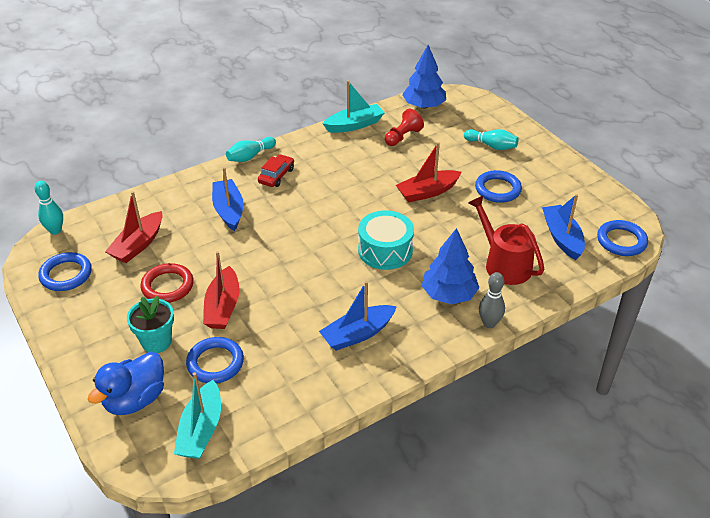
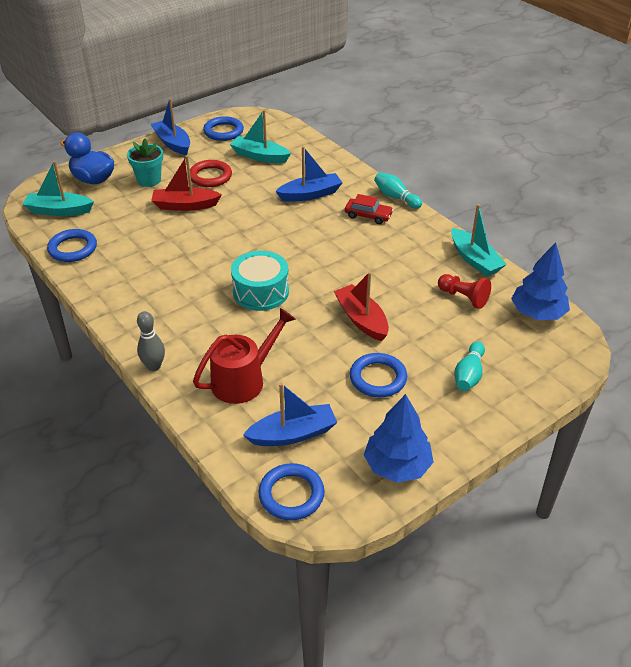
camera: 85 degrees right, 0 degrees up
(55, 230) = (274, 119): turquoise bowling pin -> none
(138, 245) = (259, 156): red boat -> turquoise boat
(215, 363) = (123, 209): blue ring -> blue ring (73, 248)
(357, 334) = (147, 280): blue boat -> blue boat (173, 143)
(449, 294) = (196, 337): blue tree -> blue tree (397, 466)

